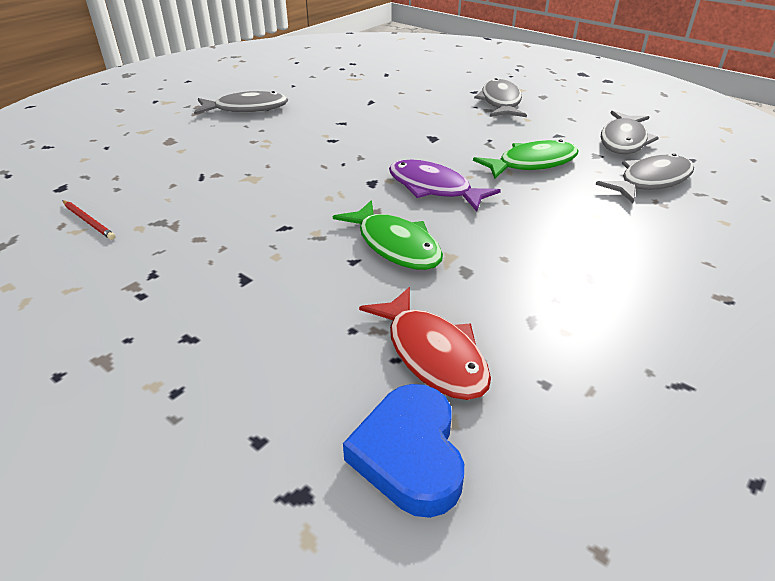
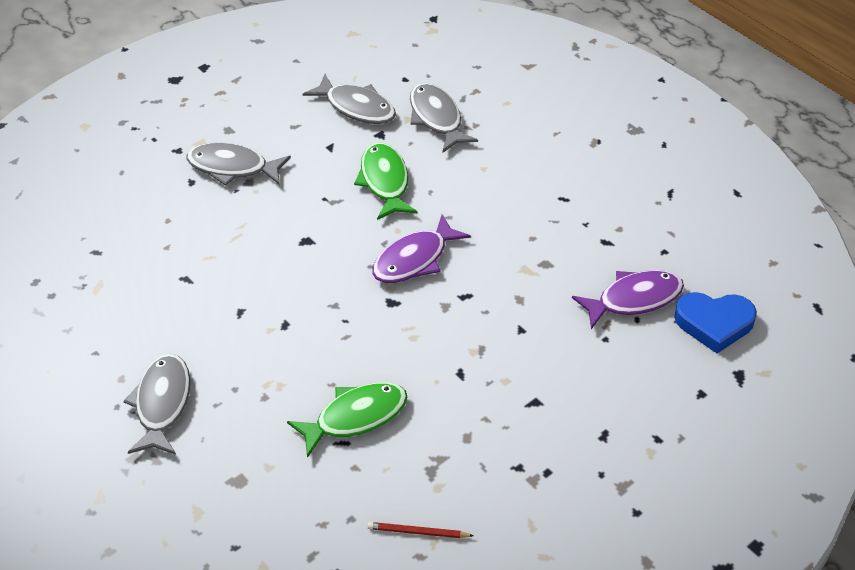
camera: 80 degrees left, 10 degrees up
(89, 221) = (418, 532): red pencil -> red pencil turned 135 degrees counterclockwise
(395, 245) = (503, 300): green fish -> green fish (355, 417)
(432, 354) = (634, 299): red fish -> purple fish

